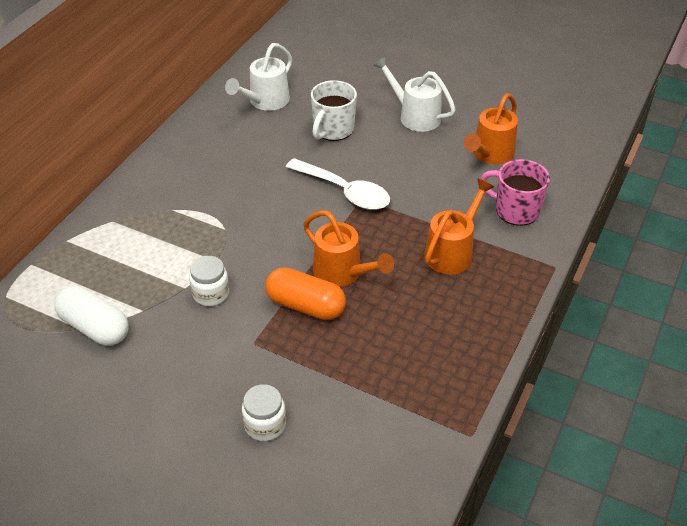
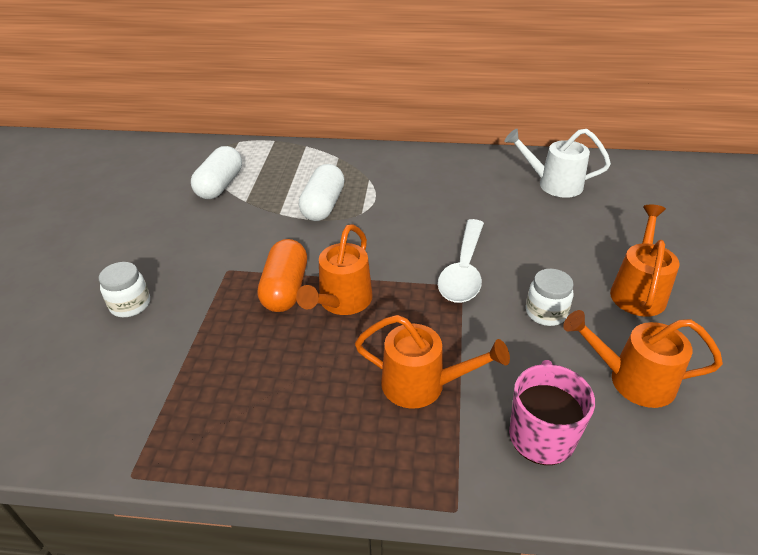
camera: 70 degrees right, 5 degrees down
(194, 252) = (323, 205): none -> white capsule
(211, 294) = (278, 229): white jar -> white jar (546, 313)
(333, 130) = (553, 237): white mug -> none
(414, 115) = (638, 290): white watering can -> orange watering can

